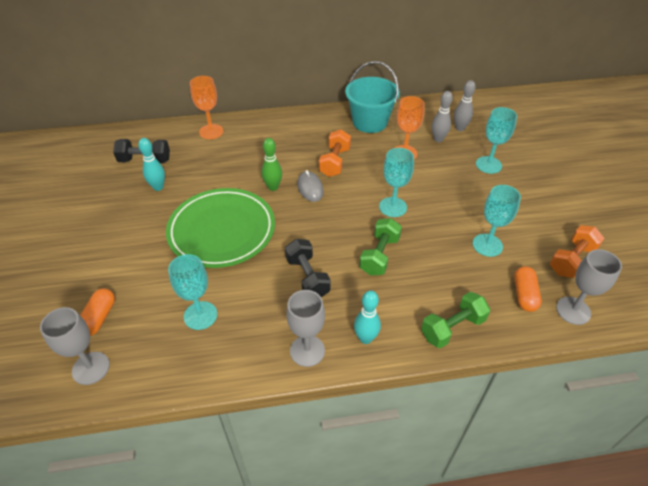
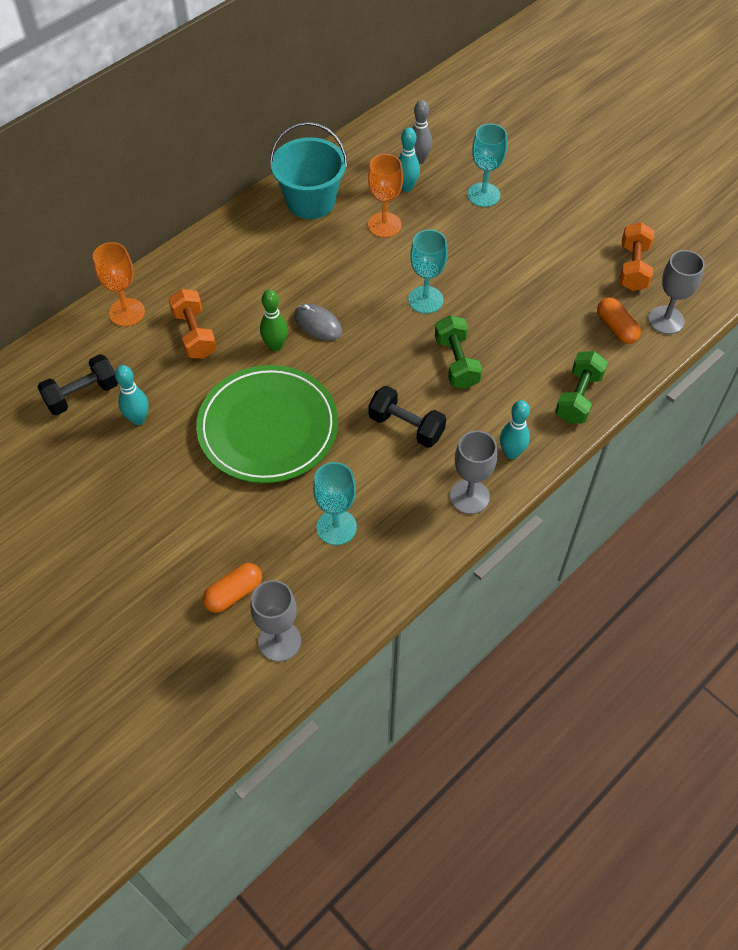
camera: 35 degrees left, 10 degrees up
(99, 318) = (233, 593): orange capsule -> orange capsule turned 75 degrees clockwise
(335, 162) = (317, 277): orange dumbbell -> orange dumbbell (194, 334)
(438, 139) = (406, 187): grey bowling pin -> turquoise bowling pin
(487, 245) = (549, 293): turquoise goblet -> none

